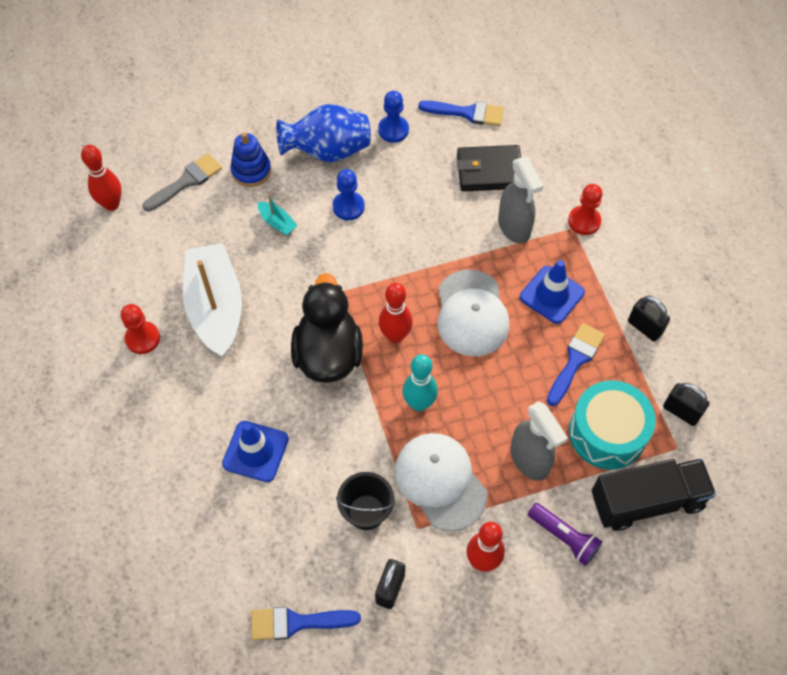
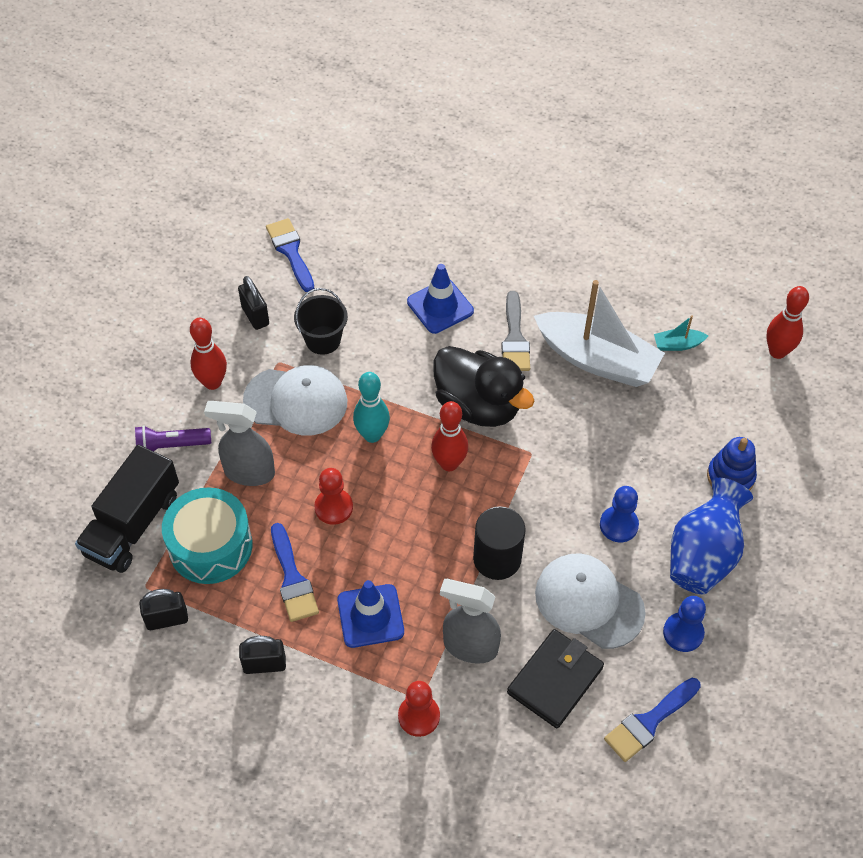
camera: 130 degrees right, 5 degrees down
(142, 338) = (611, 296): red pawn -> red pawn (333, 507)
(186, 181) = (759, 419): grey brush -> grey brush (514, 338)
(277, 223) = (649, 458): turquoise boat -> turquoise boat (677, 344)
(297, 622) = (291, 252): blue brush -> blue brush turned 60 degrees counterclockwise
(440, 255) = (497, 558): none -> black cylinder
(471, 313) = (415, 536): white cap -> white cap (589, 602)

